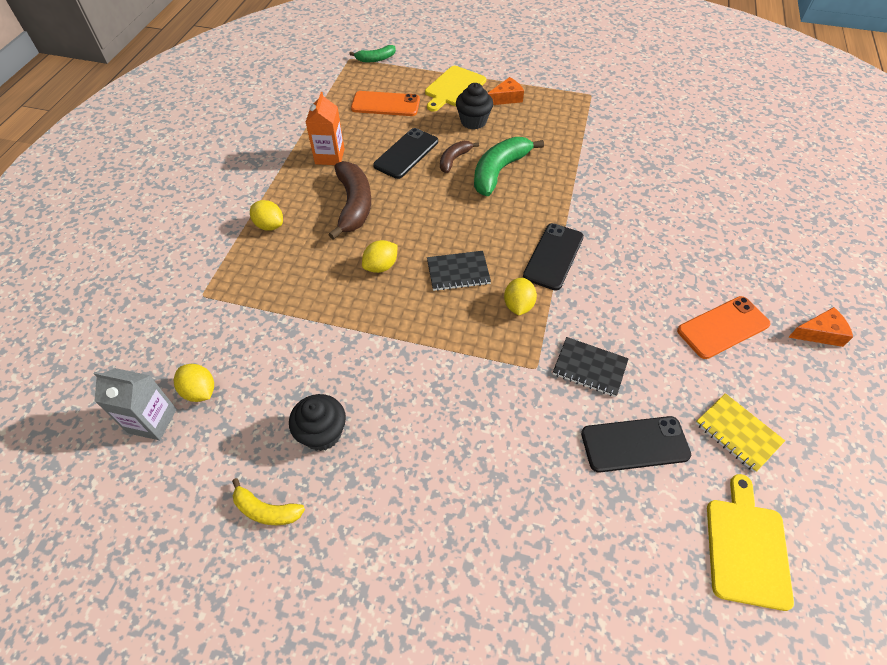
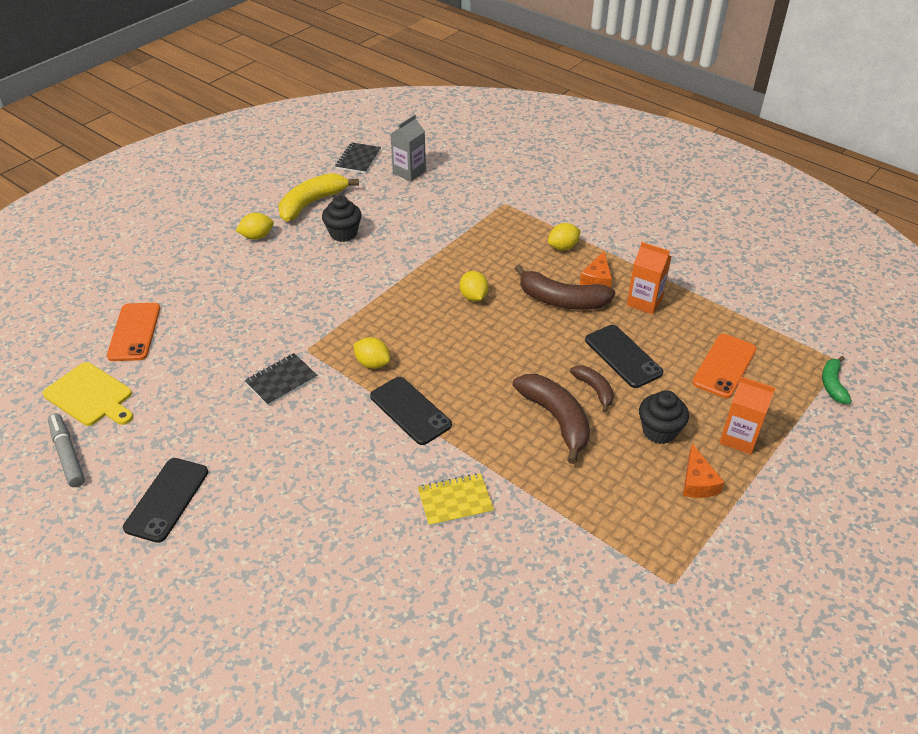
camera: 115 degrees right, 10 degrees down
(200, 391) = (417, 192): yellow lemon -> yellow lemon (257, 236)
(266, 510) = (312, 203): yellow banana -> yellow banana, size x1.78
(454, 88) = (739, 438): yellow cutting board -> orange carton
(458, 272) = (435, 340): black notebook -> black notebook (358, 159)
(499, 171) = (556, 419): green banana -> brown banana
(634, 444) = (203, 376): black phone -> black phone (167, 499)
(723, 327) = (242, 494): orange phone -> orange phone (134, 332)
(737, 433) = (155, 441): yellow notebook -> yellow notebook (455, 501)
(819, 333) = (174, 570): orange cheese -> orange cheese (597, 279)
(820, 507) = (68, 454): none -> grey marker

